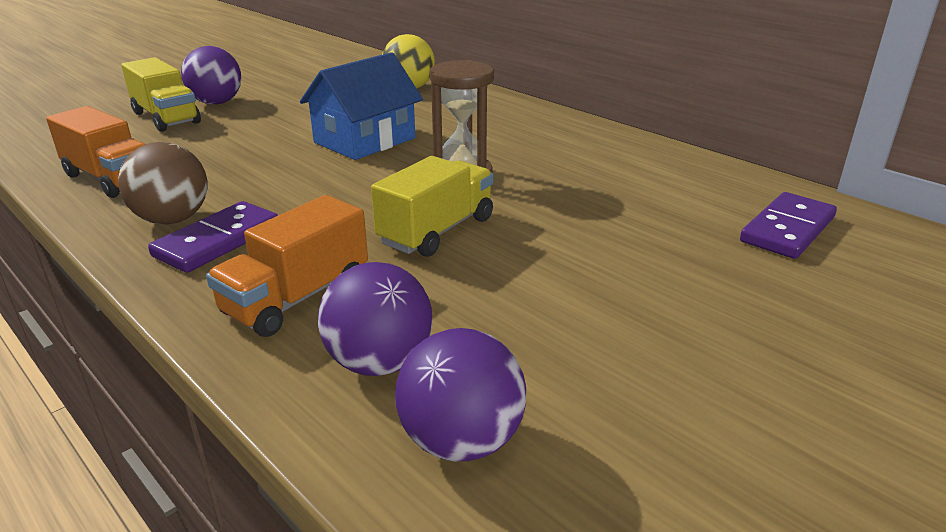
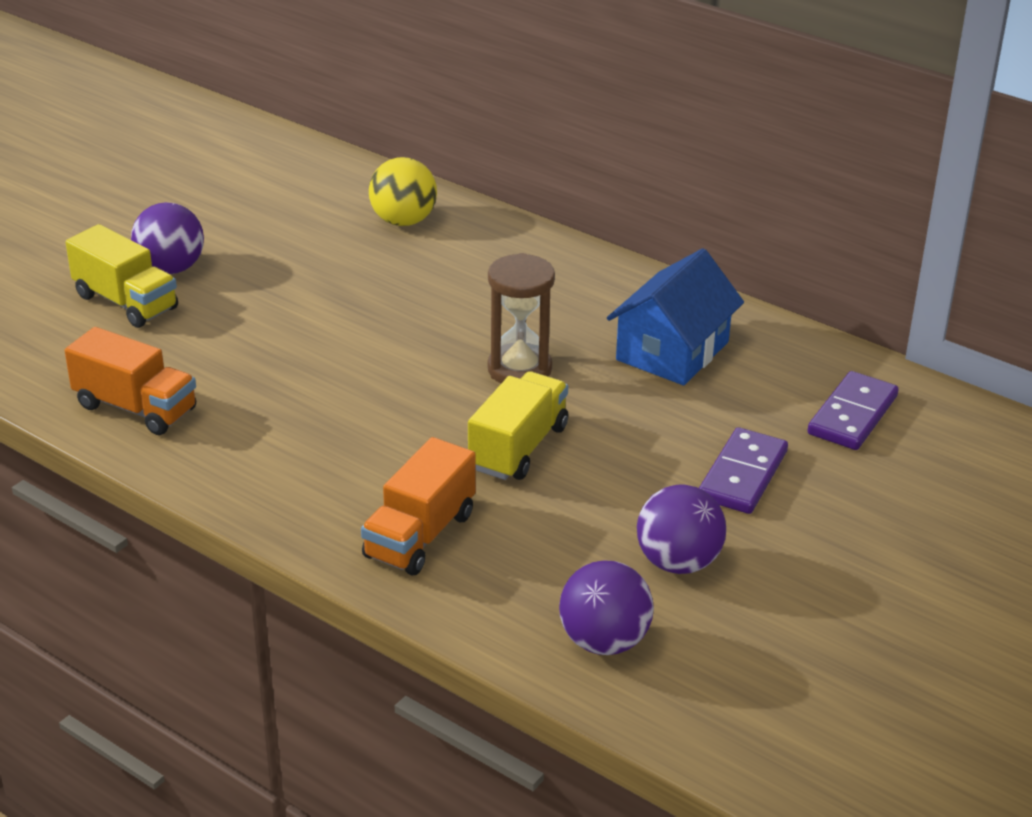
camera: 10 degrees left, 5 degrees up
(172, 219) = (244, 457): brown ball -> none
(218, 241) = (308, 480): purple domino -> purple domino (742, 475)
(365, 140) = (390, 323): blue house -> blue house (672, 351)
(379, 362) = (519, 588): purple ball -> purple ball (678, 562)

